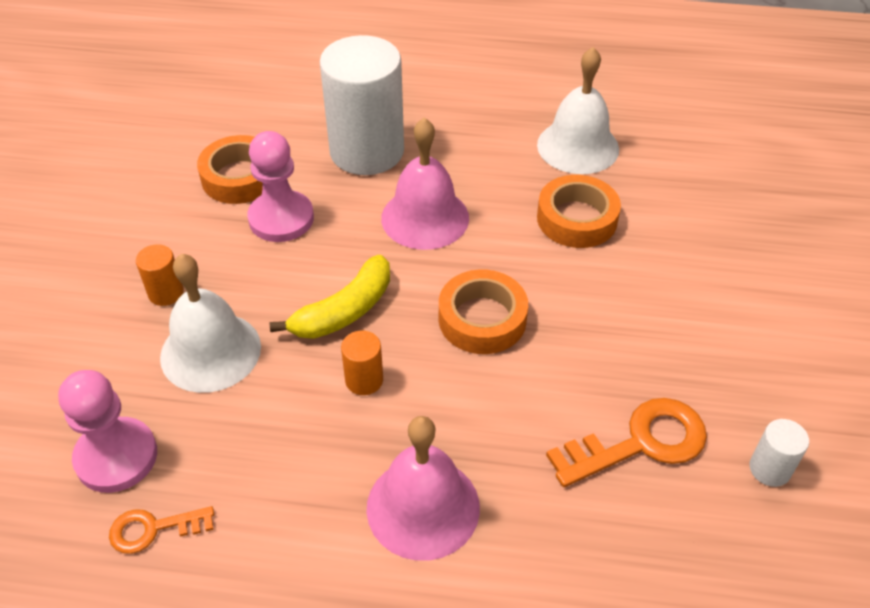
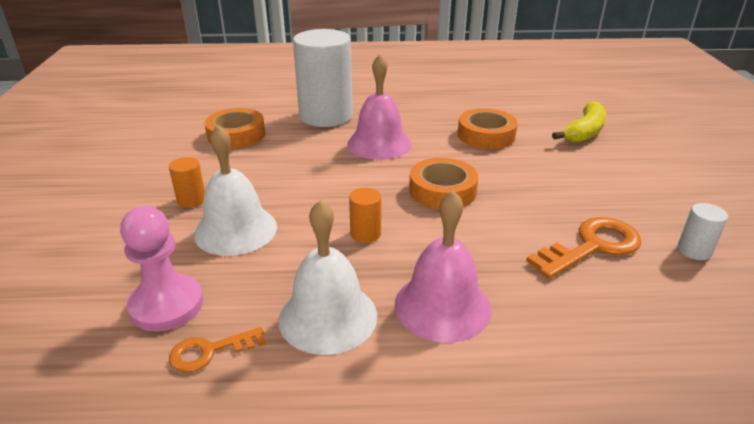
camera: 10 degrees left, 15 degrees down
(281, 218) = (273, 153): pink pawn -> none
(344, 311) = (337, 196): yellow banana -> yellow banana (584, 132)
(578, 146) = (470, 103): white bell -> white bell (328, 316)

